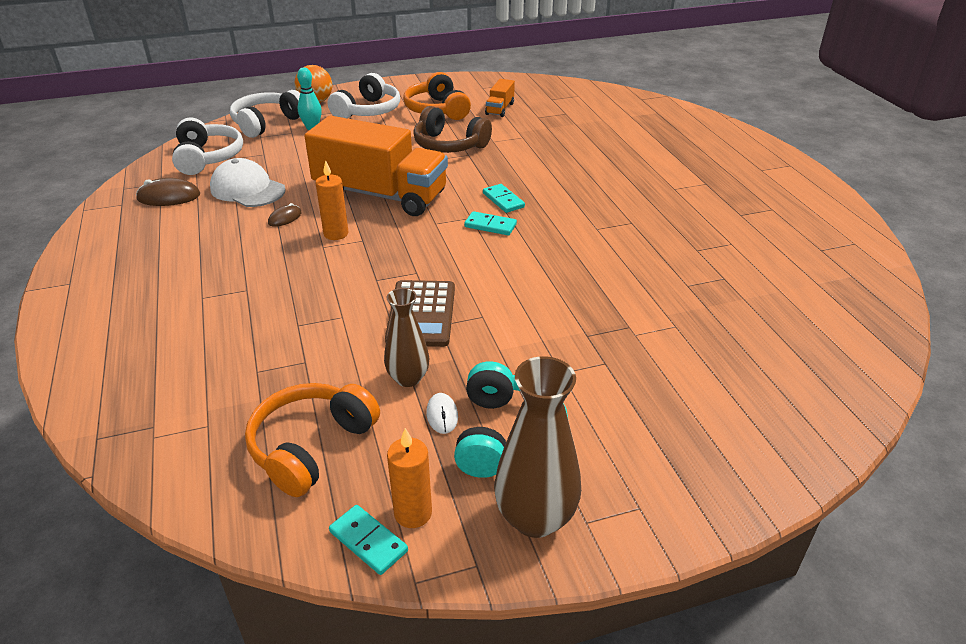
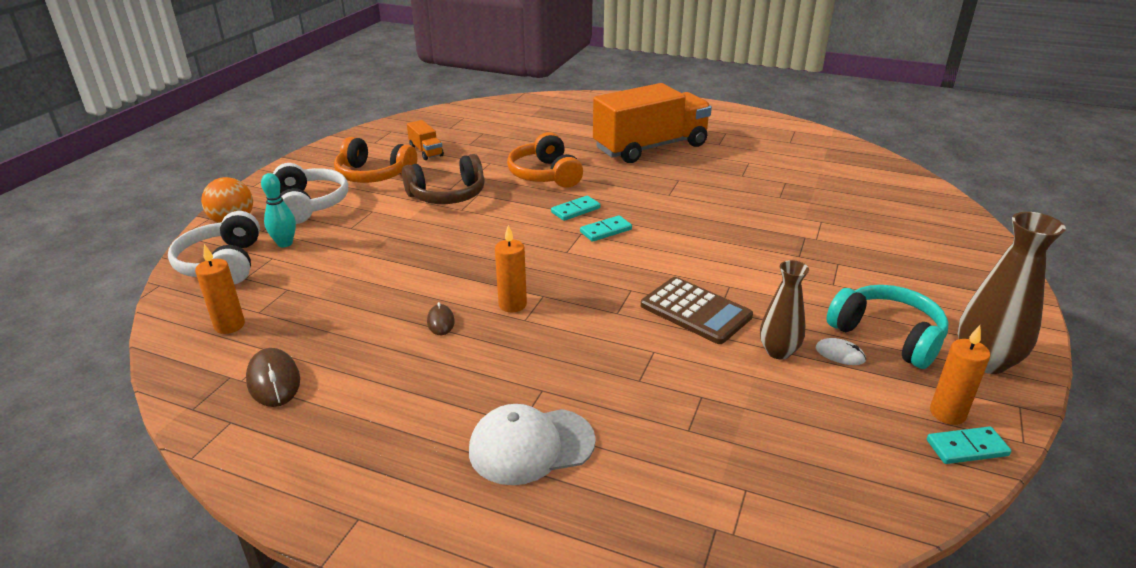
camera: 50 degrees left, 5 degrees down
(169, 197) = (274, 380): brown mouse -> brown mouse turned 60 degrees counterclockwise
(208, 158) = (229, 325): white headphones -> orange candle
(247, 189) = (346, 324): white cap -> white cap (531, 446)
(311, 446) = (827, 435): orange headphones -> orange headphones (545, 175)
(380, 195) = (479, 258): orange truck -> orange truck (650, 147)
(503, 200) = (575, 210): turquoise domino -> turquoise domino turned 45 degrees counterclockwise

